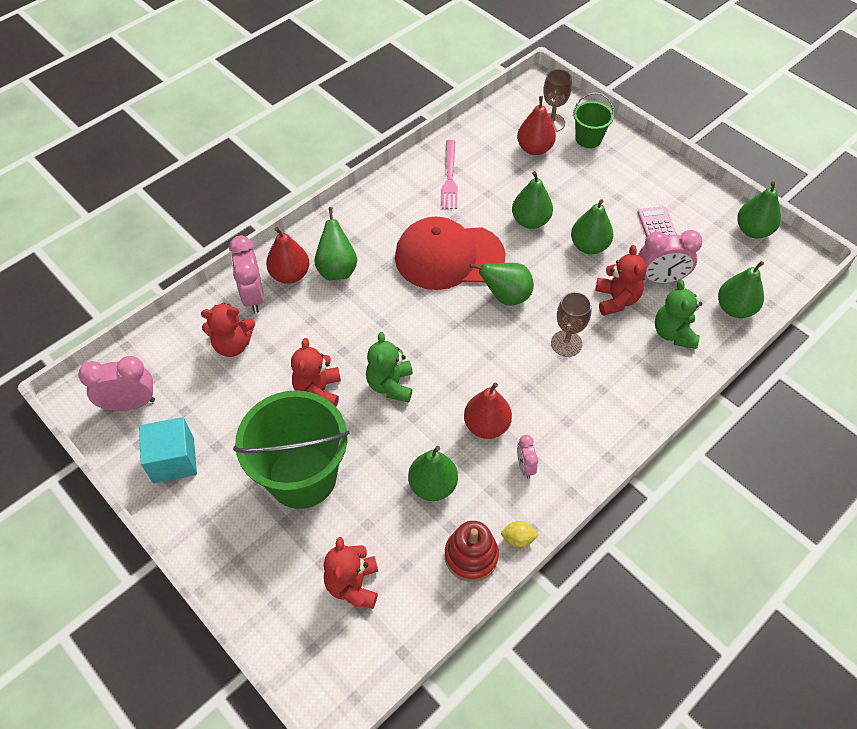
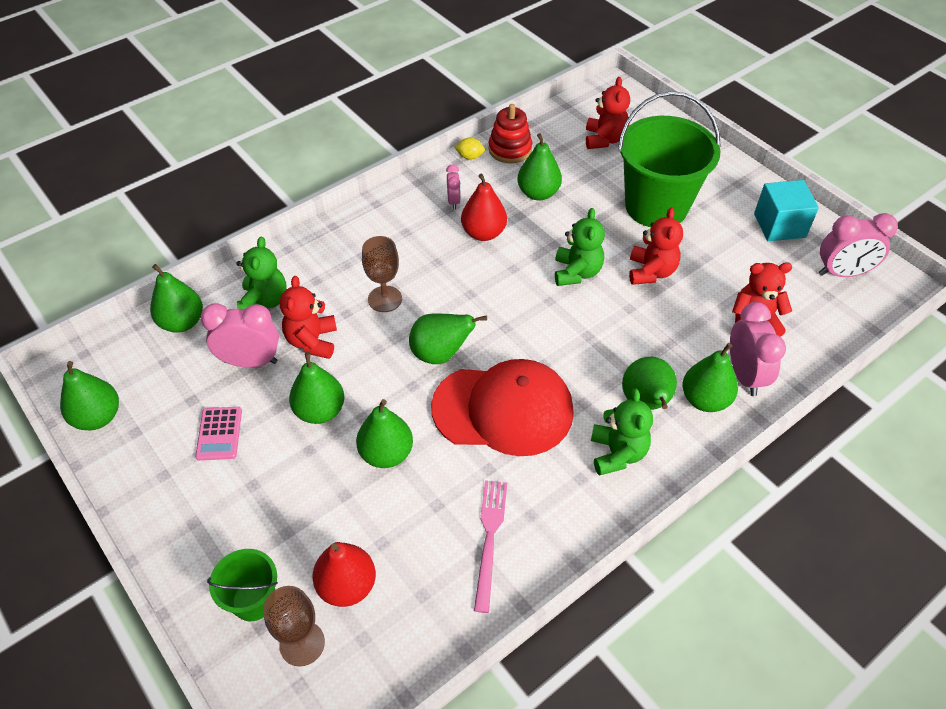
camera: 175 degrees left, 5 degrees down
(290, 275) = (705, 400): red pear -> green pear
(362, 232) = (617, 453): none -> green teddy bear

